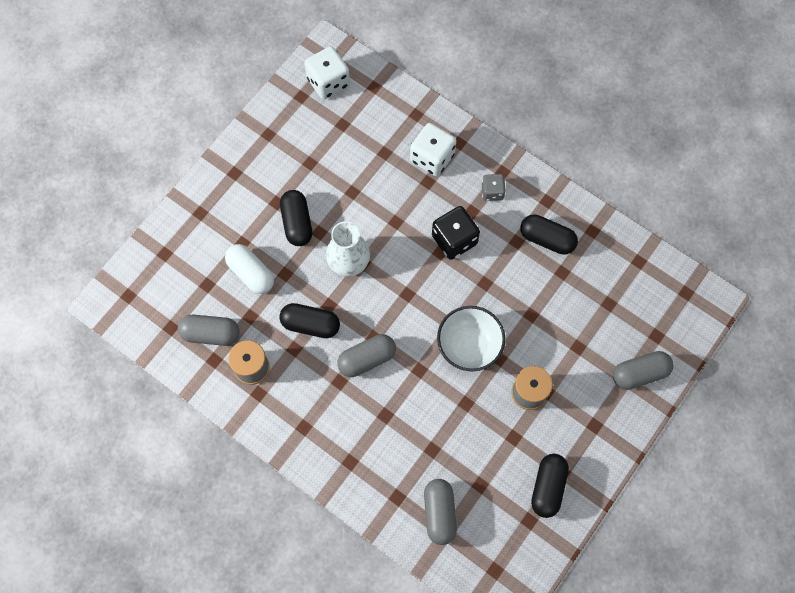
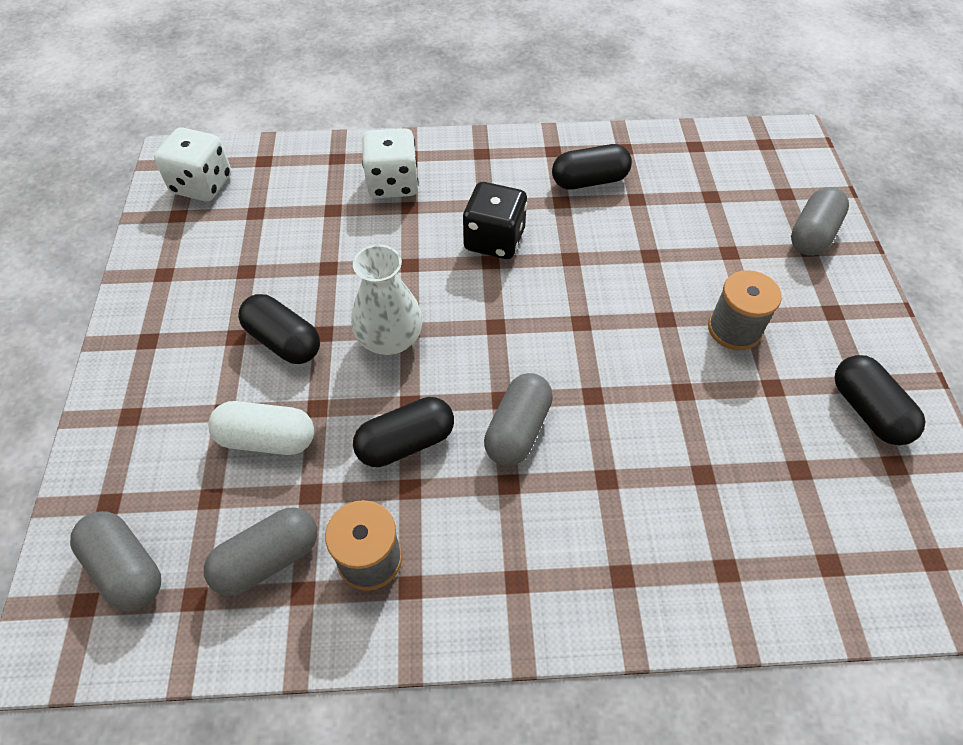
camera: 40 degrees left, 15 degrees down
(439, 513) = (795, 545): grey capsule -> grey capsule (126, 568)
(469, 346) = (621, 329): white bowl -> none
(492, 192) = (489, 175): grey dice -> none

